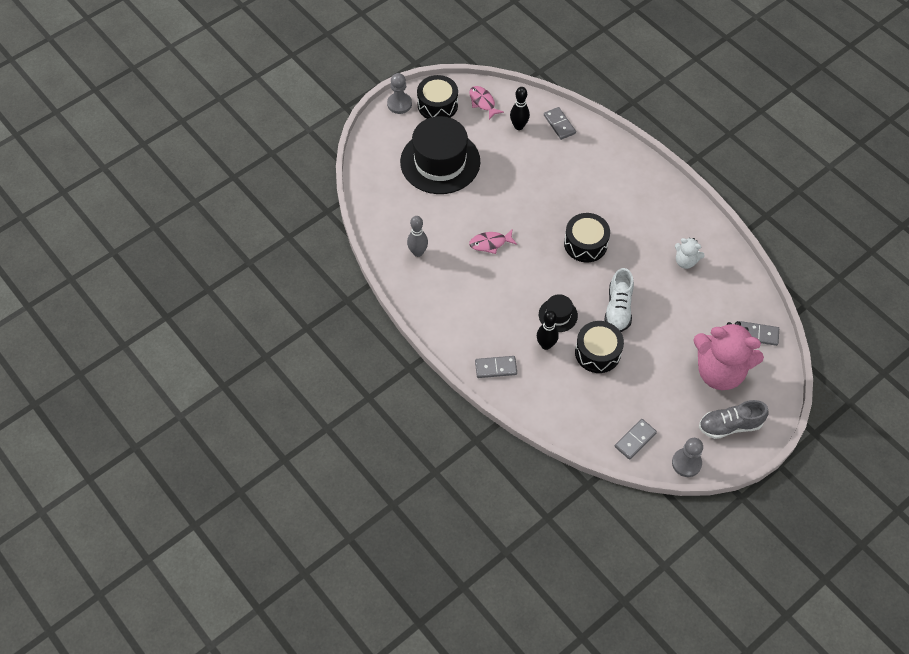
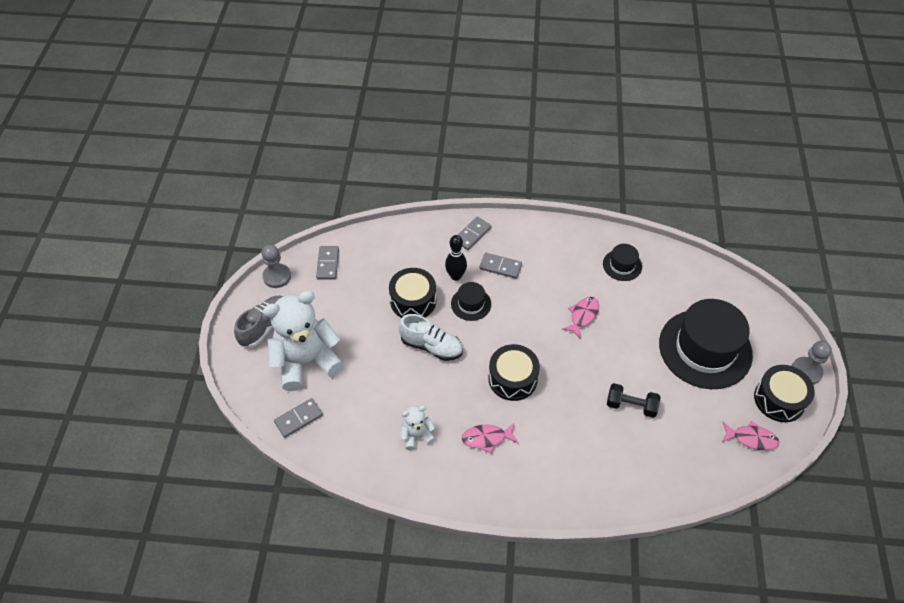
camera: 135 degrees right, 5 degrees down
(418, 252) = (622, 265): grey bowling pin -> black hat
(518, 126) = (693, 442): black bowling pin -> none
(529, 171) = (631, 406): none -> black dumbbell
(559, 124) = (664, 478): grey domino -> grey domino (500, 267)
(618, 309) = (431, 346): white shoe -> white shoe turned 150 degrees clockwise
(641, 224) = (486, 438): none -> pink fish
(719, 371) = (306, 361): pink teddy bear -> white teddy bear

